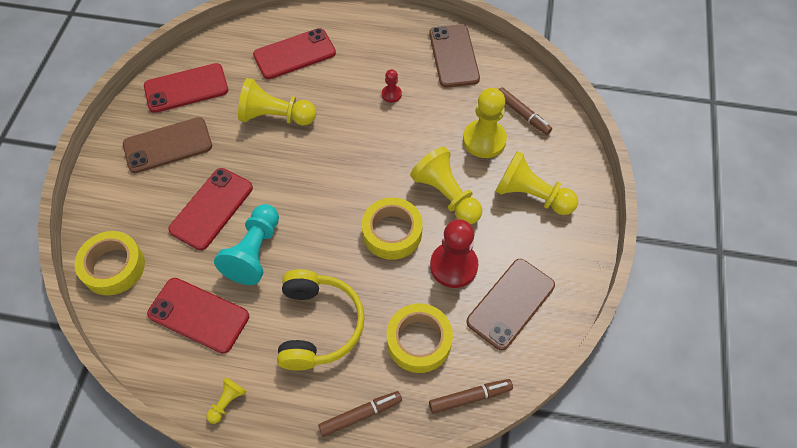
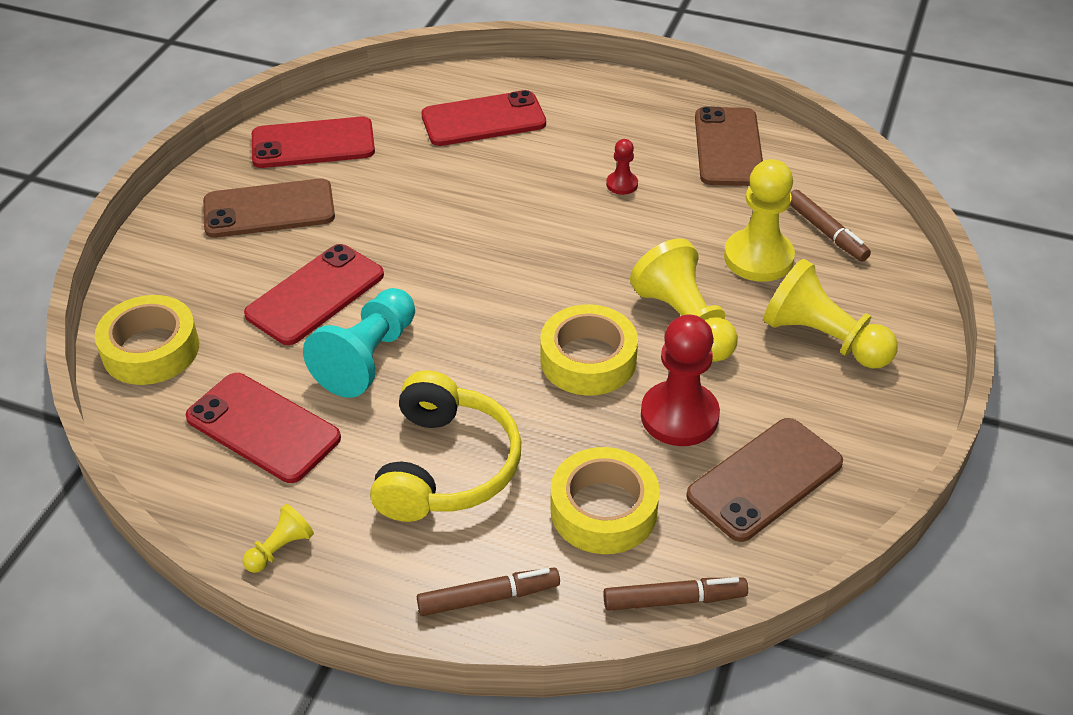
camera: 10 degrees right, 15 degrees down
(275, 116) = (438, 192): yellow pawn -> none

